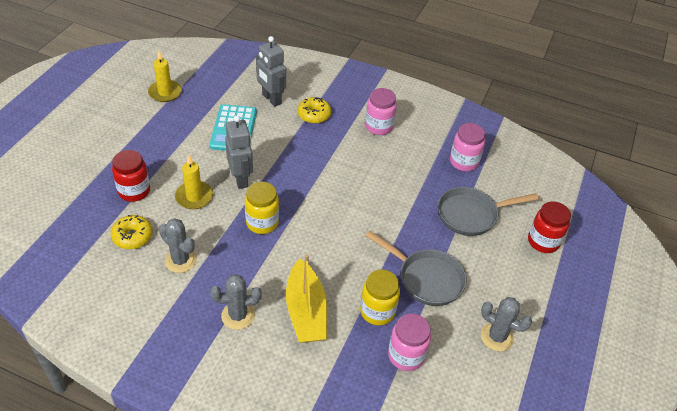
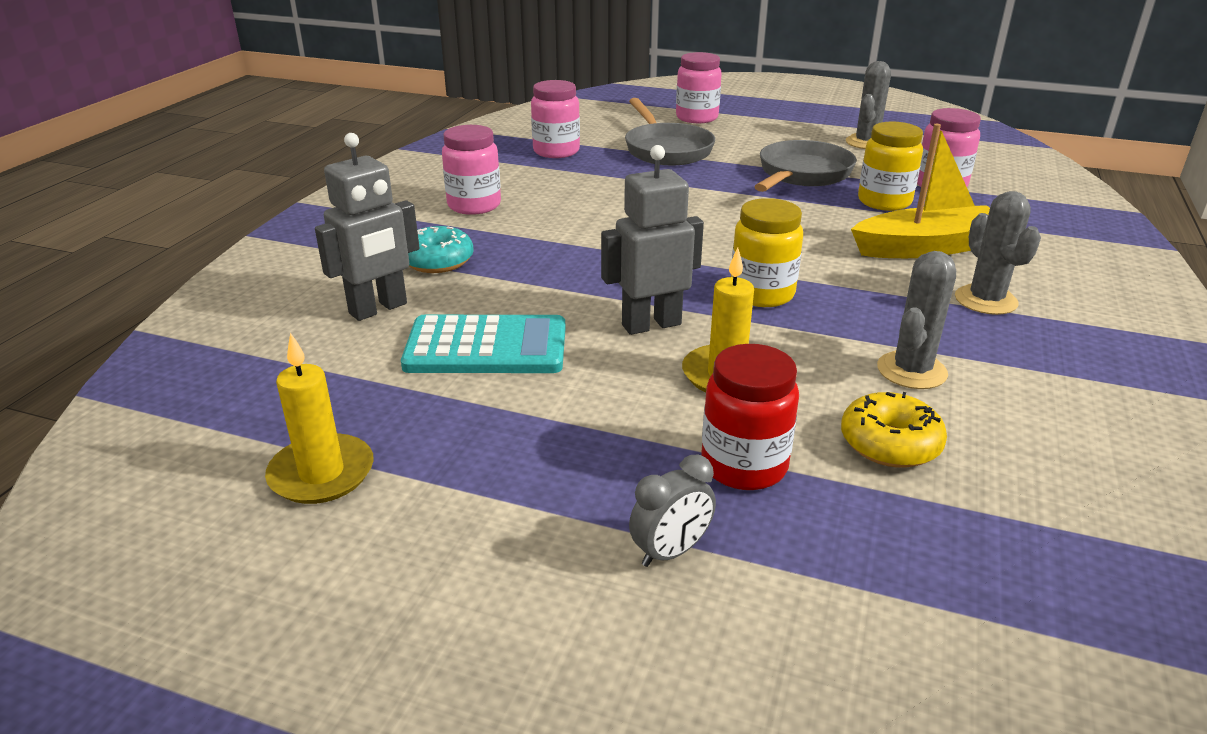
camera: 90 degrees left, 15 degrees down
(99, 166) = (670, 552): none -> grey clock
(314, 115) = (437, 261): yellow donut -> turquoise donut
(543, 242) = (697, 118): red jar -> pink jar

